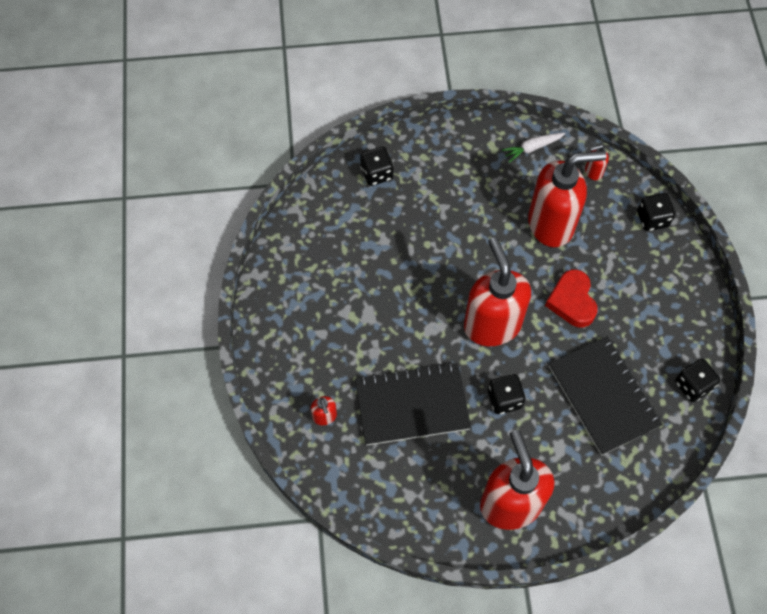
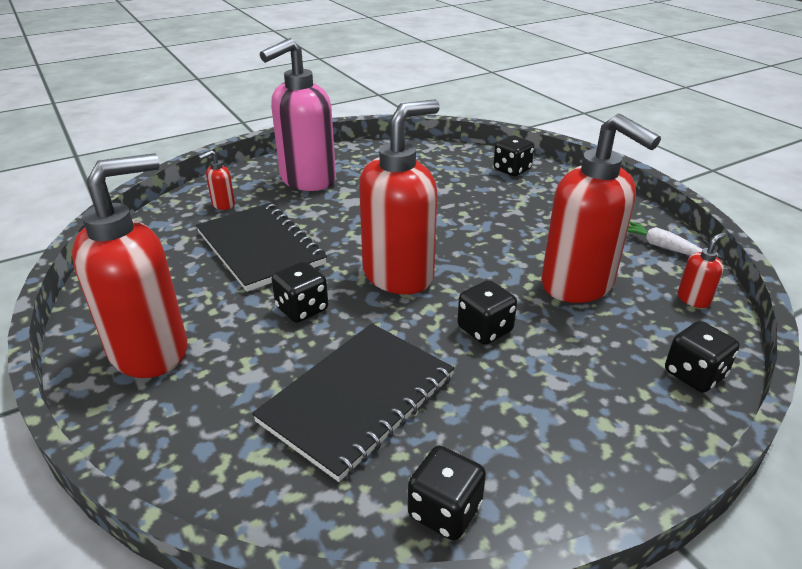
camera: 65 degrees right, 30 degrees down
(313, 337) = (307, 180): none -> pink soap dispenser
(572, 301) = (485, 329): red heart -> black dice
(593, 172) = (693, 299): red soap dispenser -> red soap dispenser turned 90 degrees clockwise

